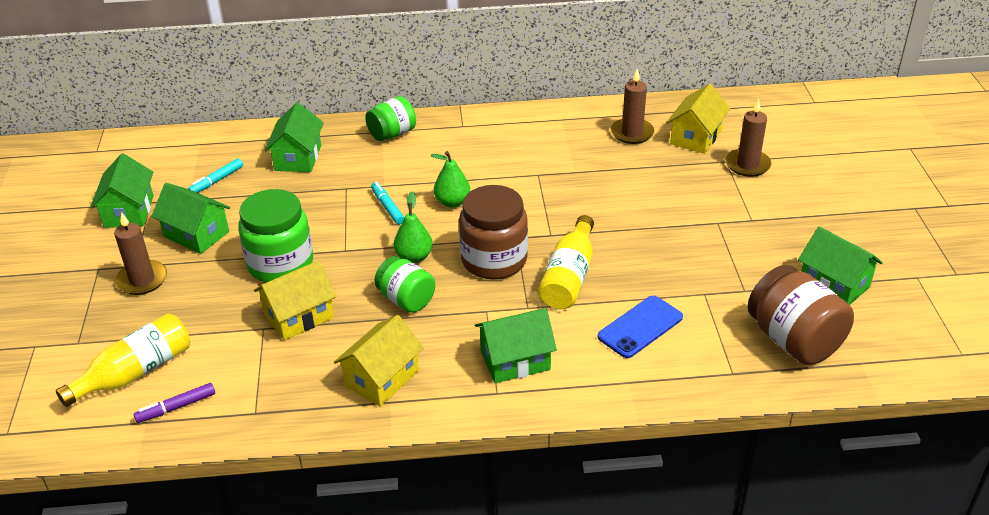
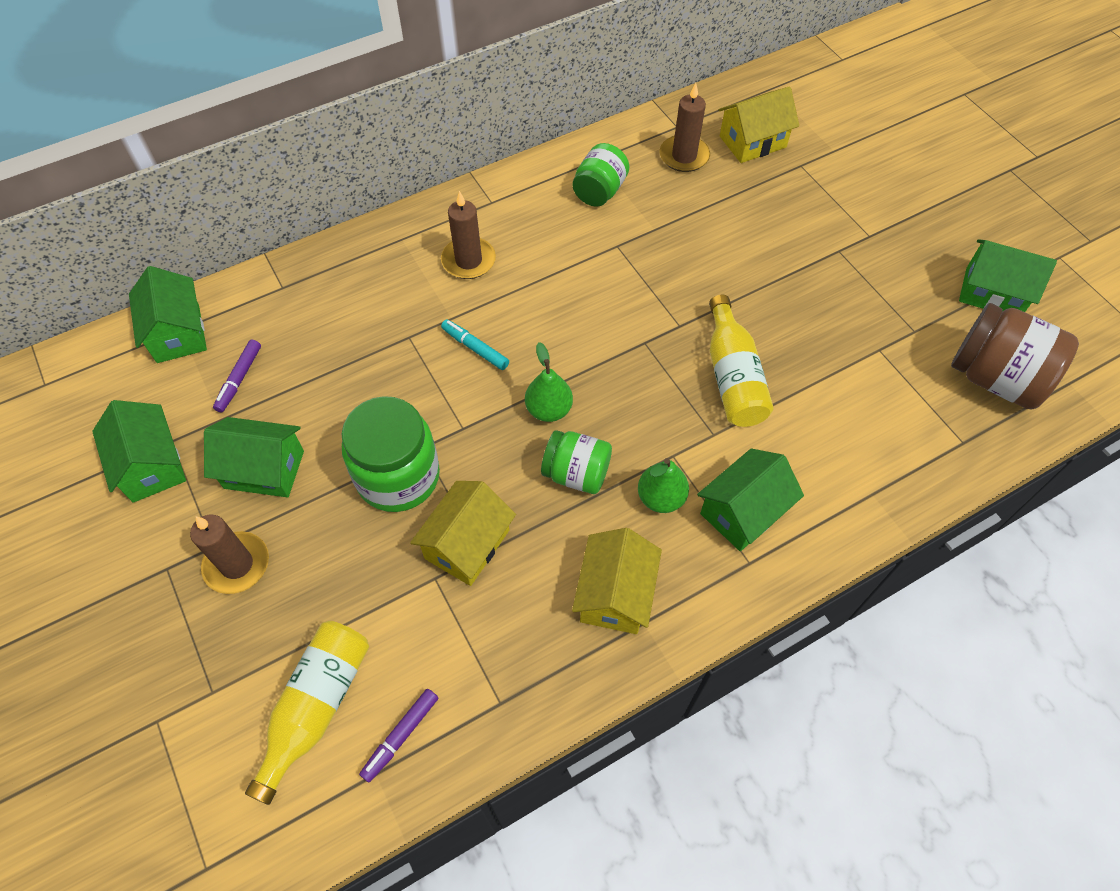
camera: 25 degrees left, 20 degrees up
(216, 181) = (239, 379): turquoise marker -> purple marker
(298, 158) = (322, 310): green house -> green house (178, 333)
(392, 134) = (416, 239): green jar -> green jar (599, 191)
(452, 202) = (545, 316): green pear -> green pear (661, 498)
(494, 260) = (640, 382): brown jar -> none
(640, 327) = (842, 417): blue phone -> none
(696, 137) = (752, 142): yellow house -> yellow house turned 60 degrees clockwise
(747, 165) = (825, 164): brown candle -> brown candle (468, 260)

